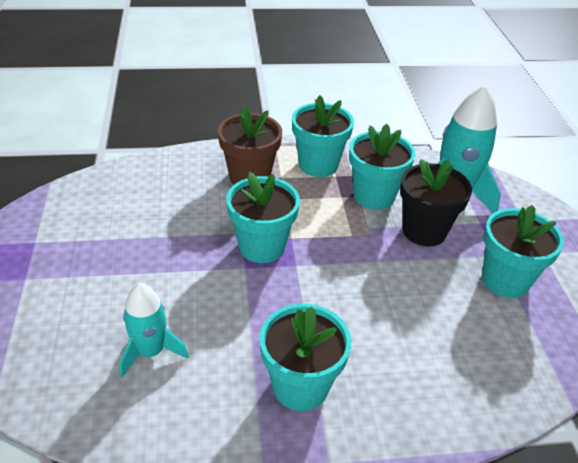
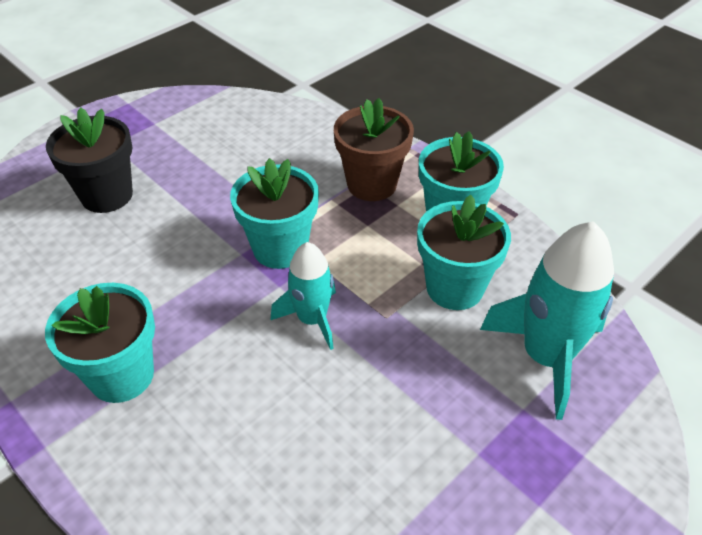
camera: 55 degrees right, 5 degrees up
(150, 352) = (89, 256): turquoise rocket -> turquoise rocket (312, 319)
(424, 231) = (443, 361): black flower pot -> black flower pot (107, 195)
(505, 280) = (439, 484): turquoise flower pot -> none

